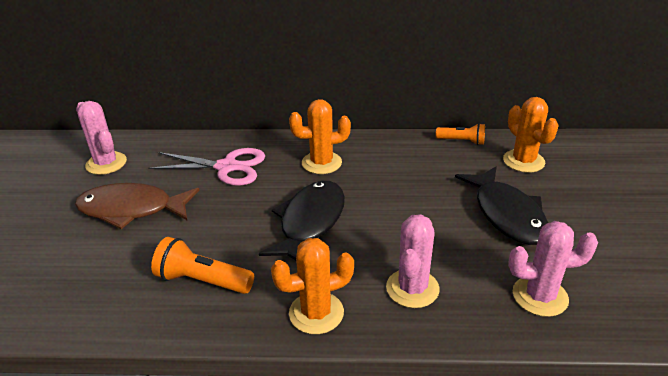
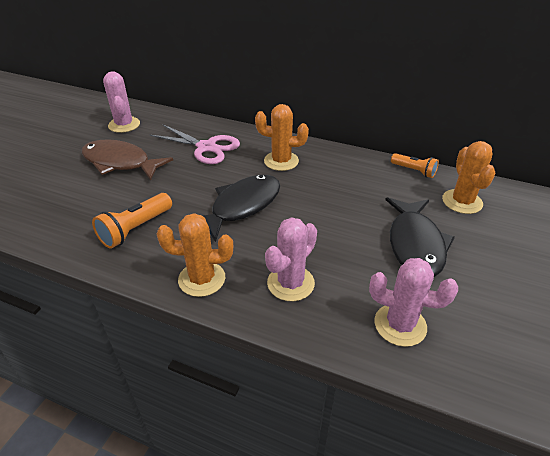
camera: 20 degrees right, 5 degrees up
(203, 281) = (135, 229): orange flashlight -> orange flashlight turned 90 degrees counterclockwise

